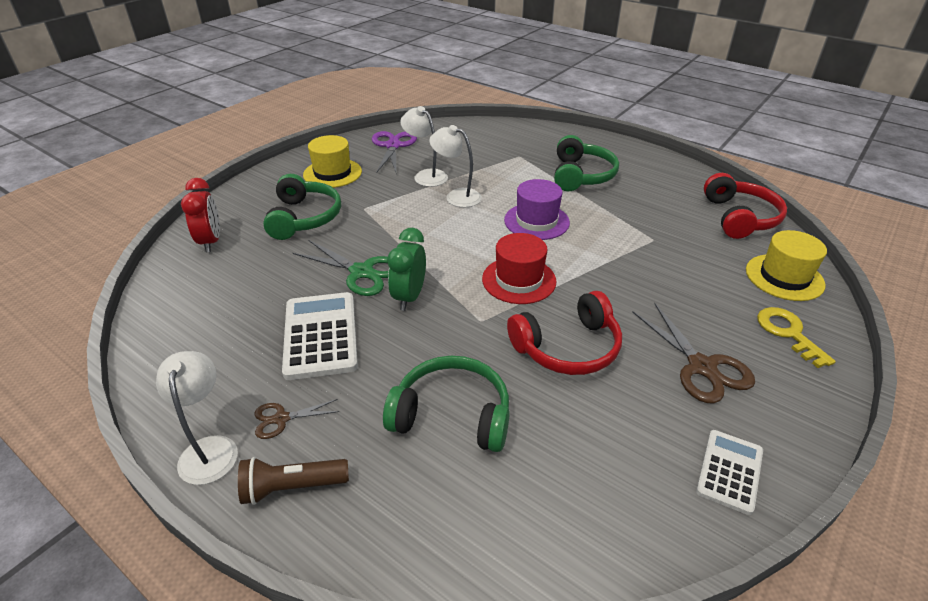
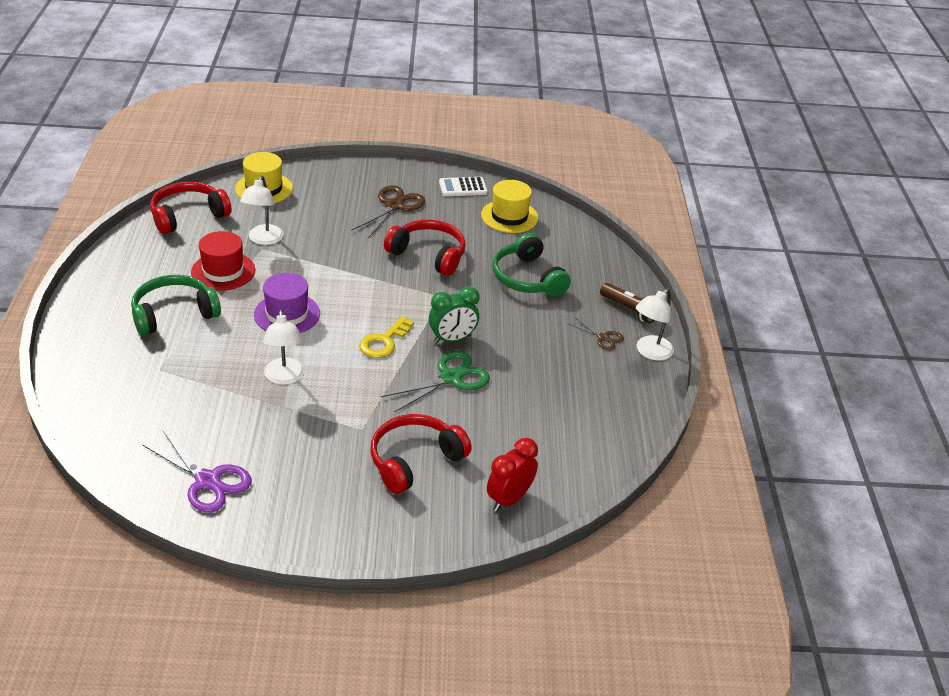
camera: 130 degrees left, 0 degrees up
(304, 218) = (414, 460): green headphones -> red headphones
(321, 335) = (532, 360): white calculator -> none
(332, 173) = (315, 494): yellow hat -> yellow hat (509, 216)
(362, 272) = (450, 378): green scissors -> green scissors turned 60 degrees clockwise
(393, 146) = (208, 481): purple scissors -> purple scissors turned 105 degrees counterclockwise
(426, 175) = (260, 418): white lamp -> white lamp (263, 239)
(519, 280) = (379, 296): red hat -> red hat (223, 271)
(788, 333) = (329, 182): yellow key -> yellow key (384, 341)

